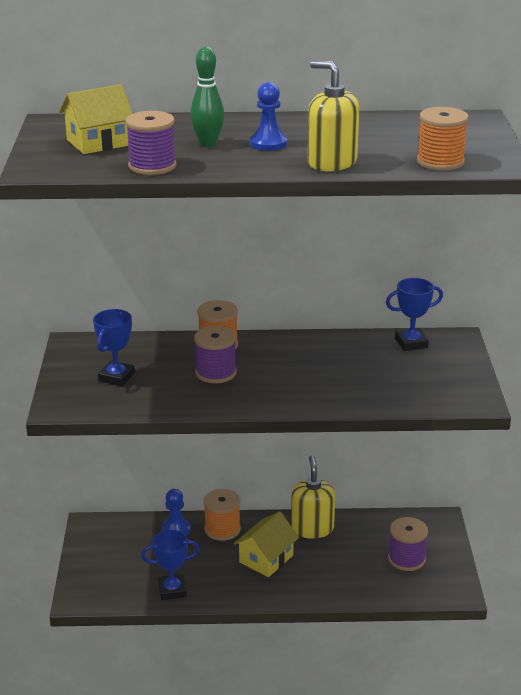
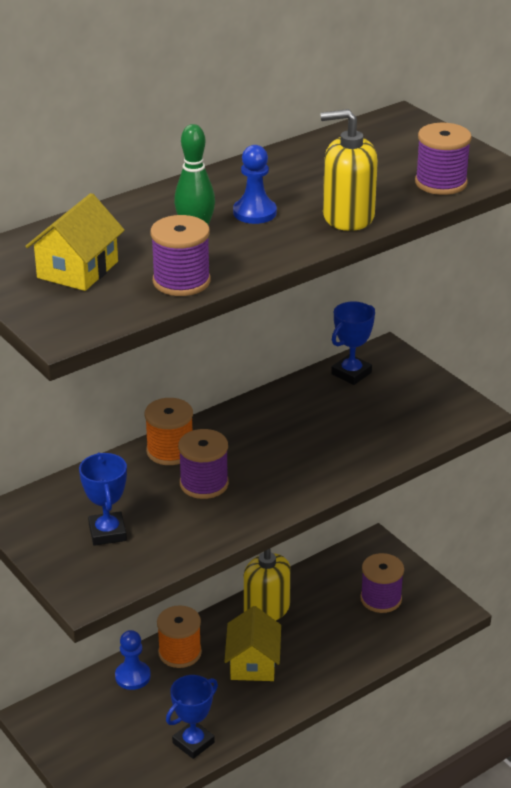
camera: 35 degrees left, 5 degrees up
(440, 162) = (441, 183): orange spool -> purple spool

